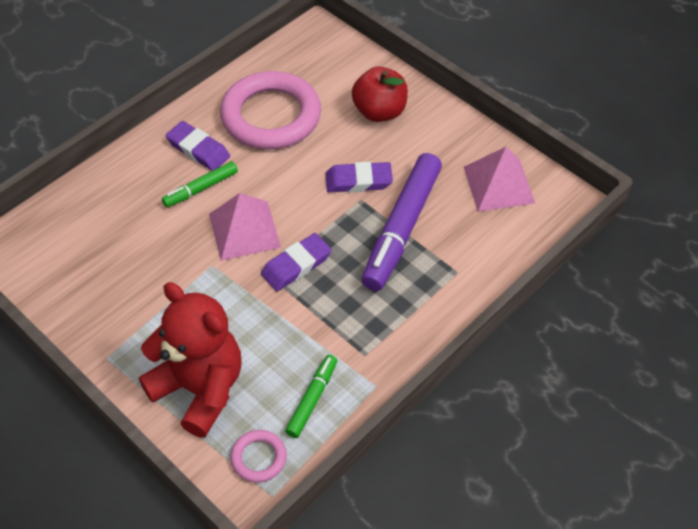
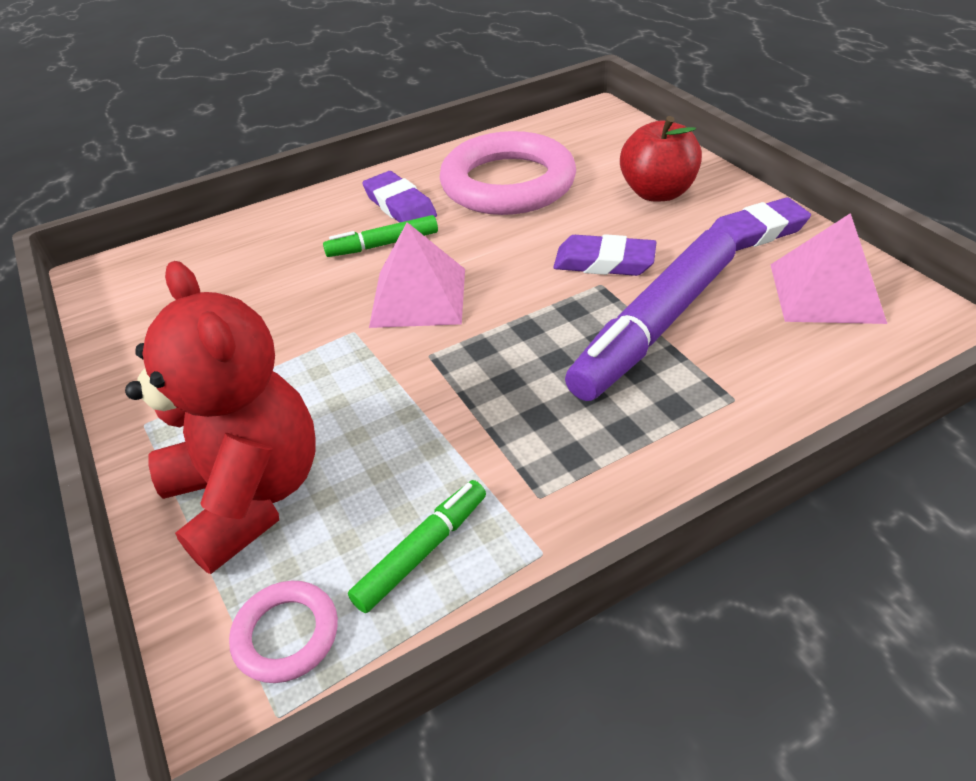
camera: 20 degrees right, 10 degrees down
(296, 265) = (475, 350): purple eraser -> purple eraser (756, 232)

